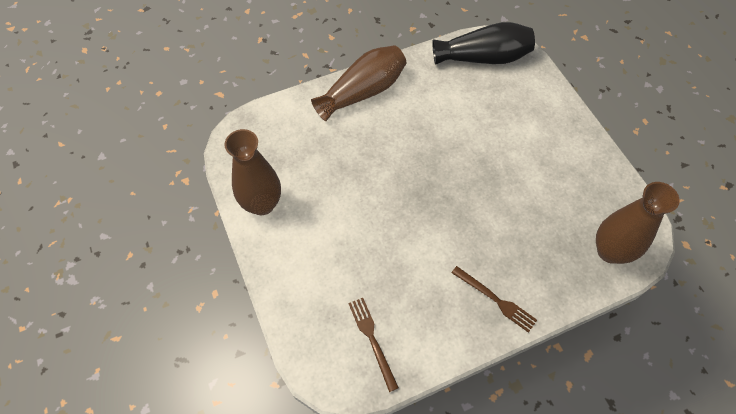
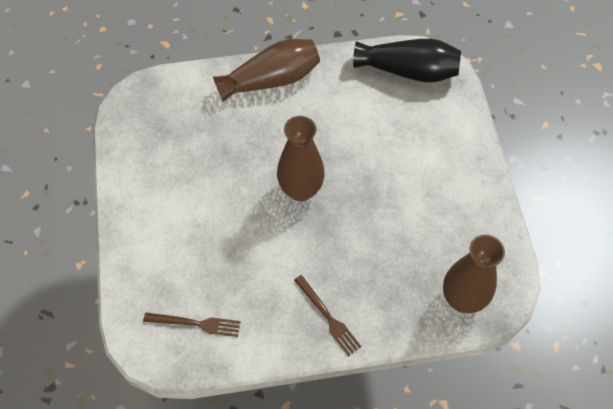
camera: 15 degrees right, 0 degrees up
(262, 204) = (136, 170): brown vase -> brown vase (300, 190)
(372, 340) = (196, 324): brown fork -> brown fork turned 105 degrees clockwise

